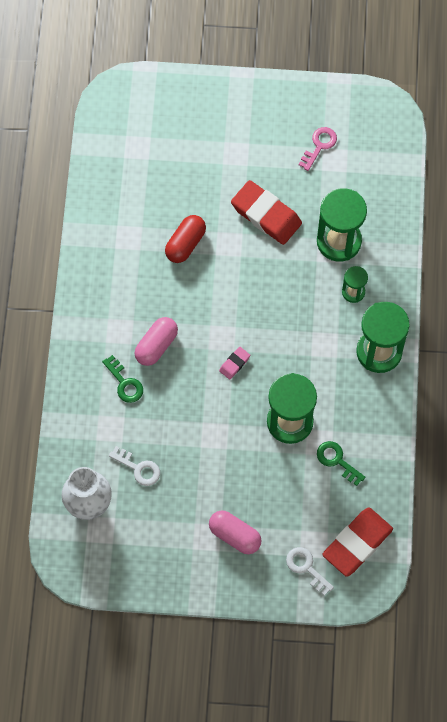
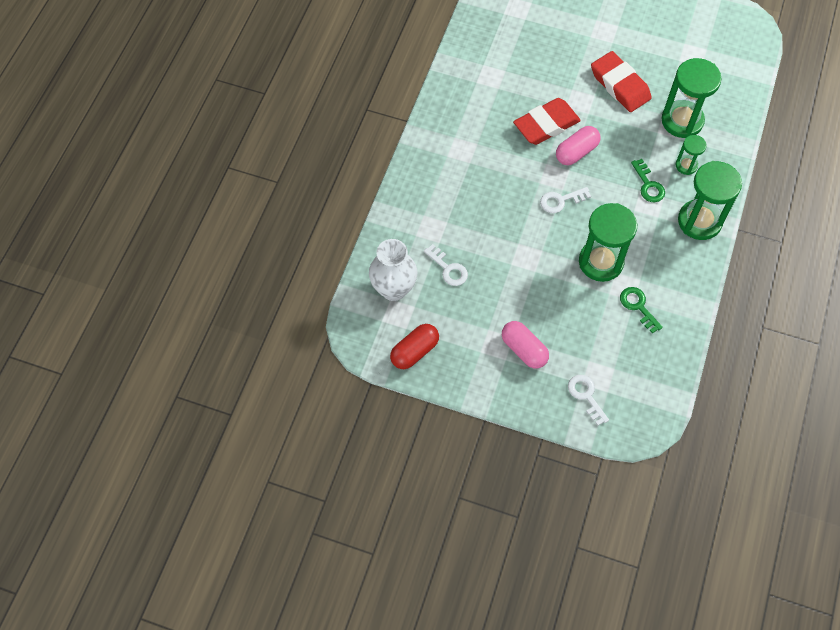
camera: 15 degrees right, 5 degrees down
(124, 383) = (455, 193): green key -> green key (648, 185)
(156, 345) = (492, 169): pink capsule -> pink capsule (576, 152)
(185, 244) = (541, 92): red capsule -> red capsule (414, 351)
(234, 364) = (561, 201): pink eraser -> white key
(319, 146) = (681, 40): pink key -> none
(357, 543) = (641, 386): red eraser -> red eraser (546, 125)

